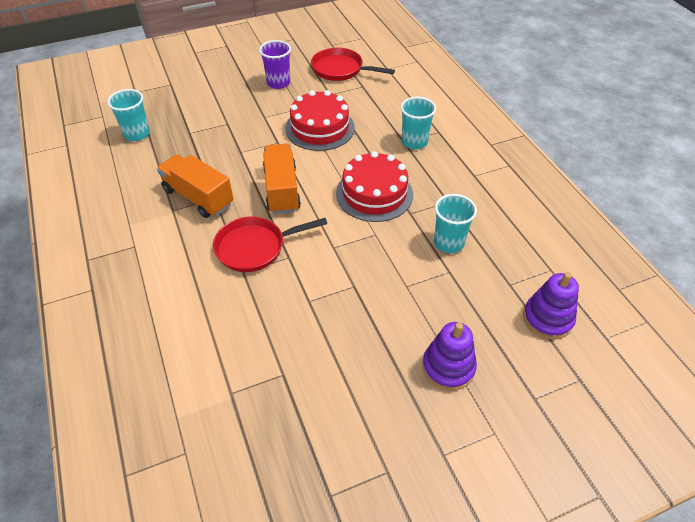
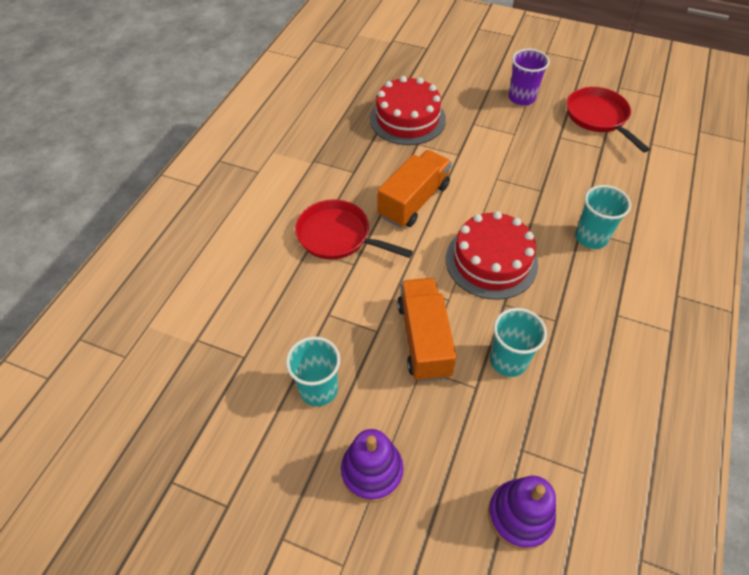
camera: 45 degrees right, 5 degrees up
(137, 134) = (355, 78): turquoise cup -> turquoise cup (318, 389)
(198, 197) = (342, 162): orange truck -> orange truck (424, 339)
(320, 128) = (511, 164): red cake -> red cake (407, 119)

